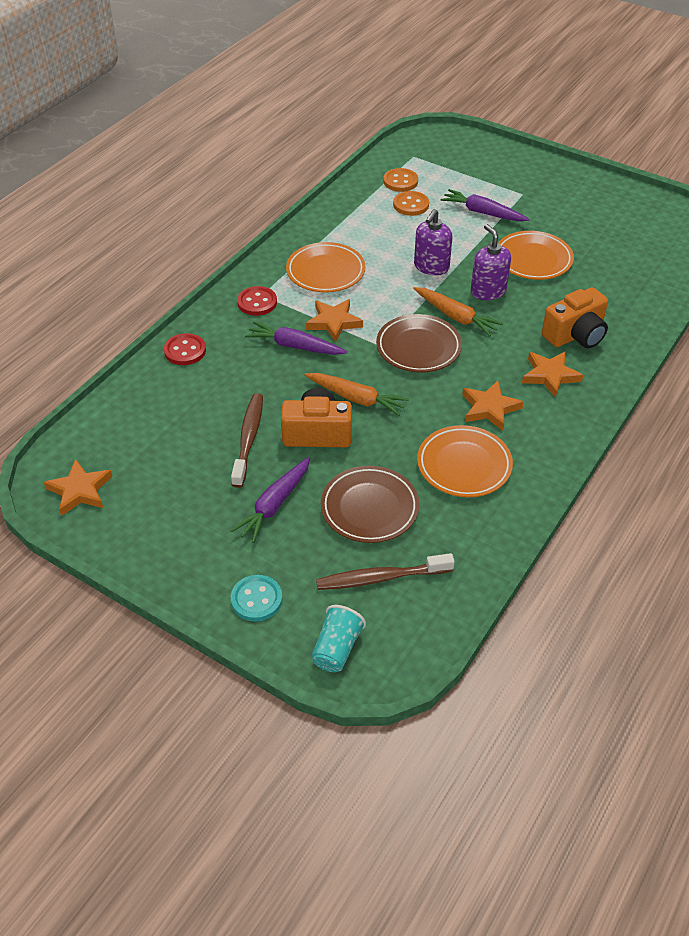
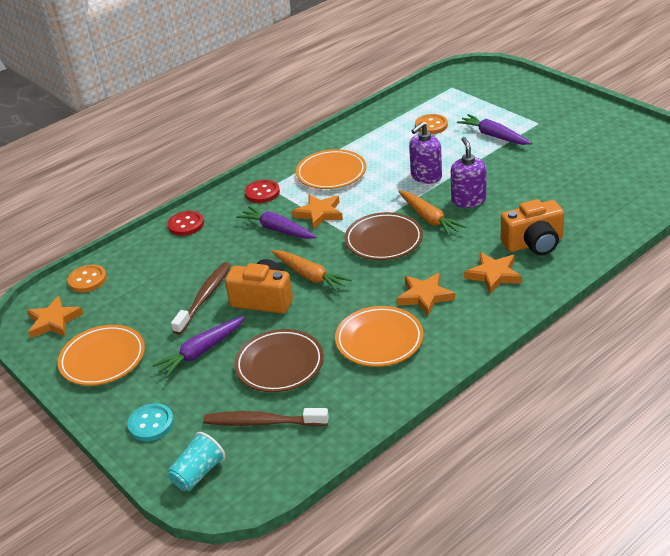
camera: 20 degrees right, 10 degrees down
(400, 181) = (430, 106): orange button -> orange button (87, 280)
(533, 259) = (523, 177): orange plate -> orange plate (103, 359)

